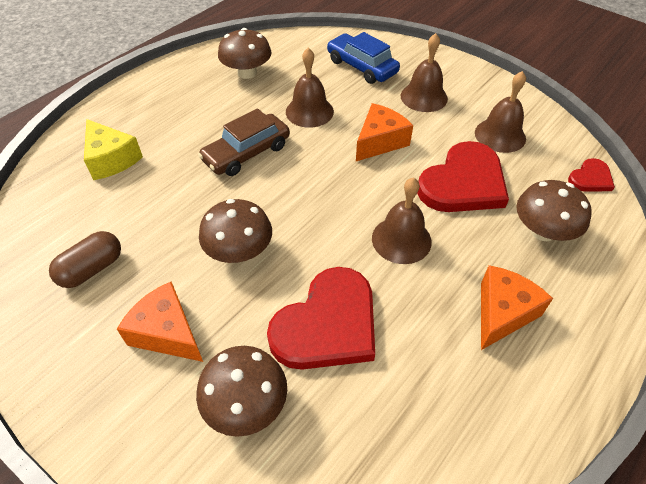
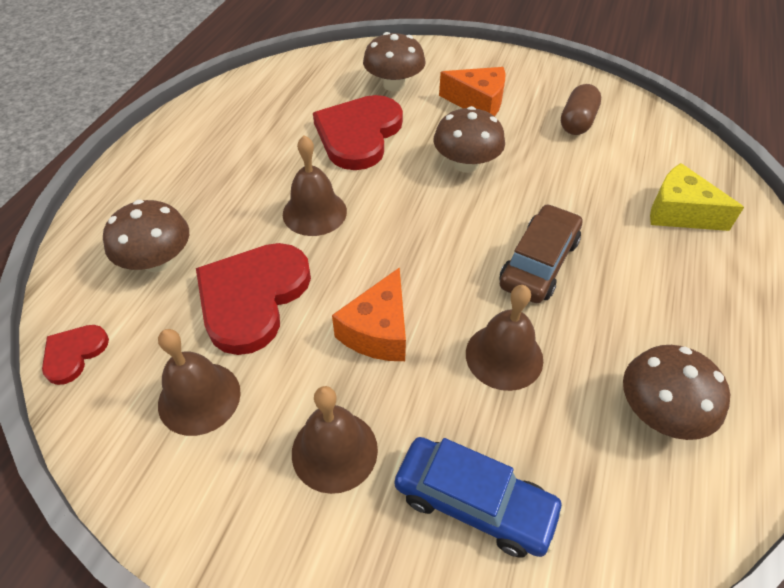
camera: 160 degrees right, 0 degrees up
(502, 313) = (209, 176): orange cheese -> none

